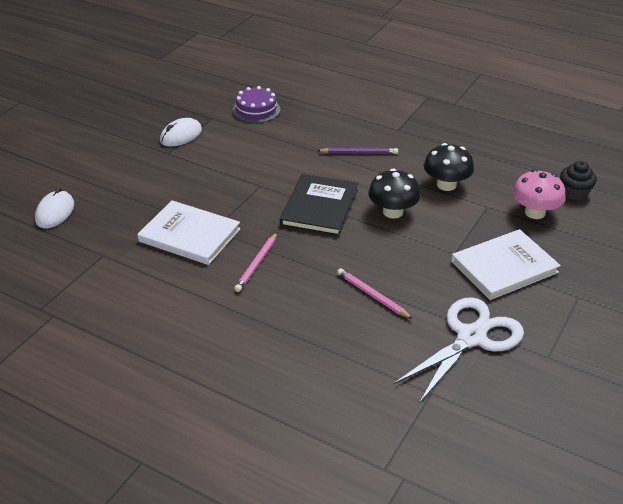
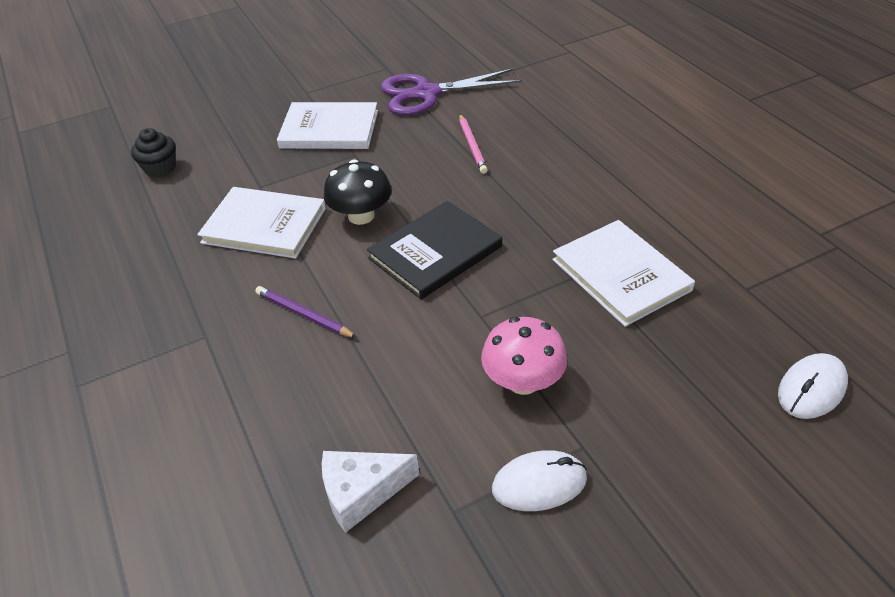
camera: 145 degrees left, 5 degrees up
(256, 110) = (361, 493): purple cake -> white cheese
(257, 264) = (561, 212): pink pencil -> none
(446, 185) = (264, 225): black mushroom -> white book
(471, 337) = (426, 93): white scissors -> purple scissors
(535, 212) = (228, 163): pink mushroom -> pink mushroom (523, 381)

